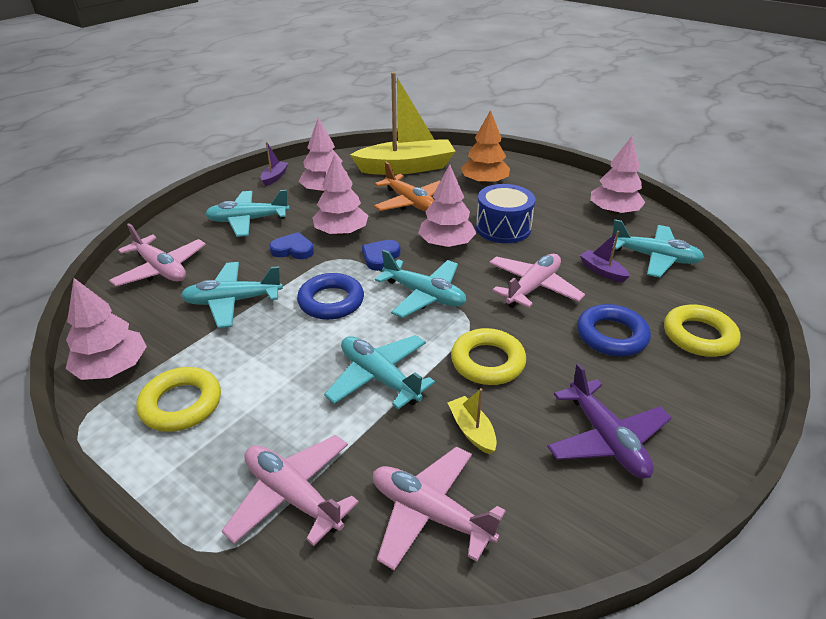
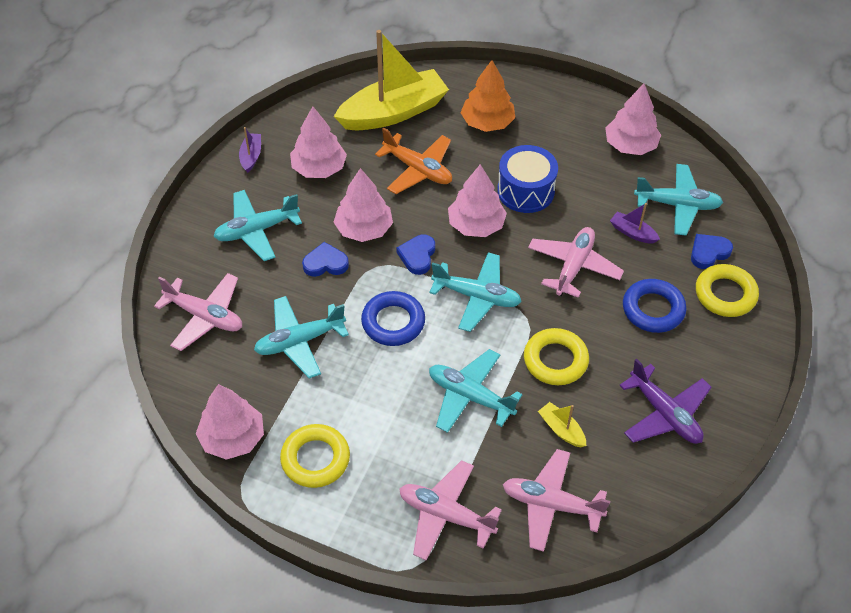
camera: 15 degrees left, 15 degrees up
(683, 298) = (708, 253): none -> blue heart

